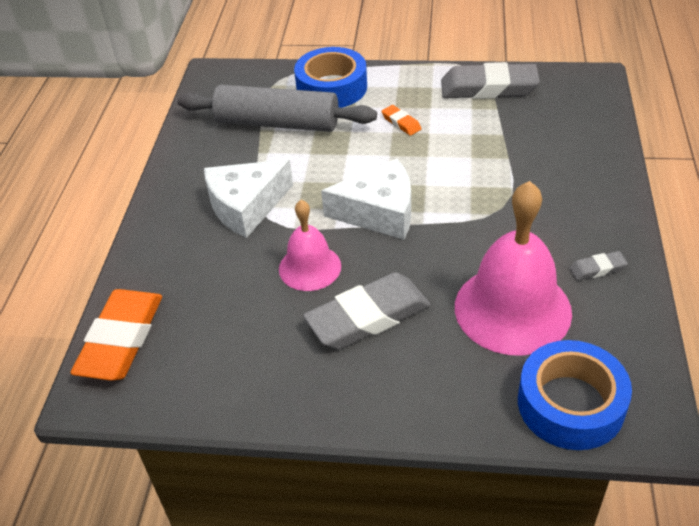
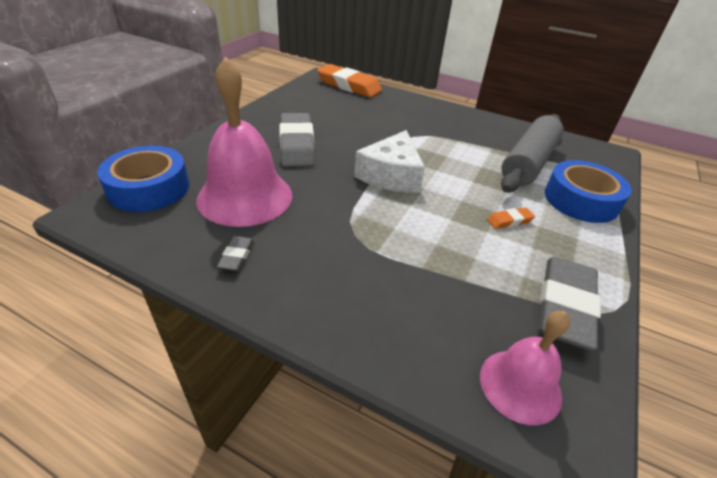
camera: 105 degrees right, 5 degrees down
(246, 206) = (432, 132): white cheese -> none
(310, 267) = (356, 138): pink bell -> pink bell (520, 385)

